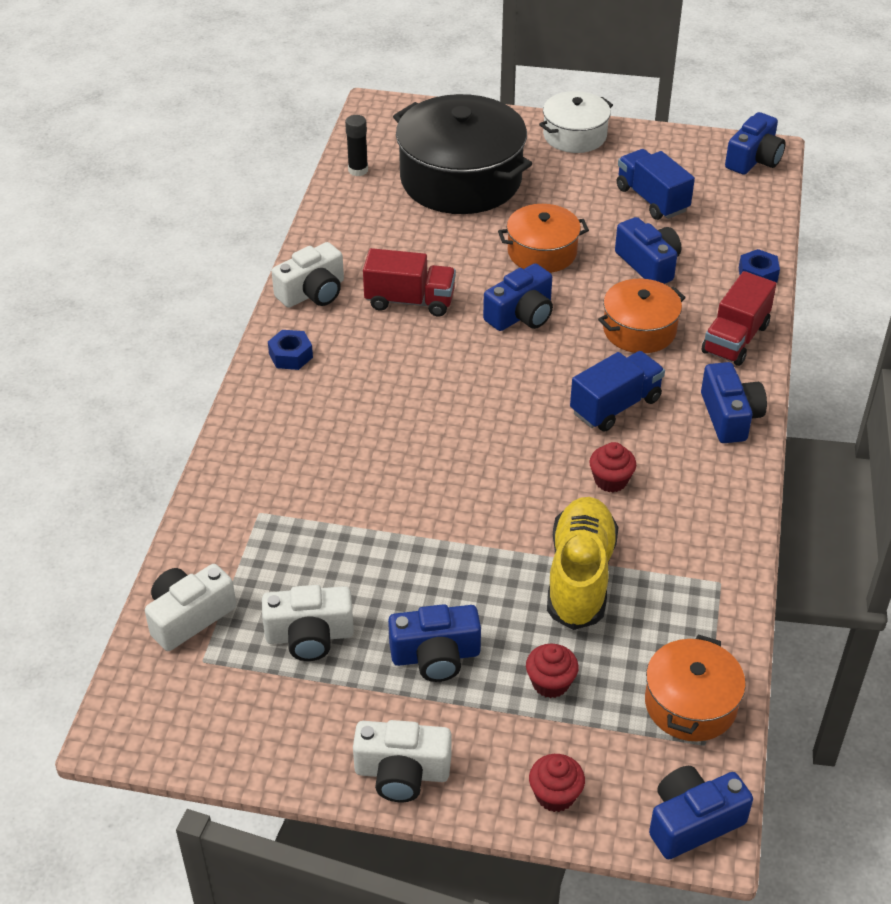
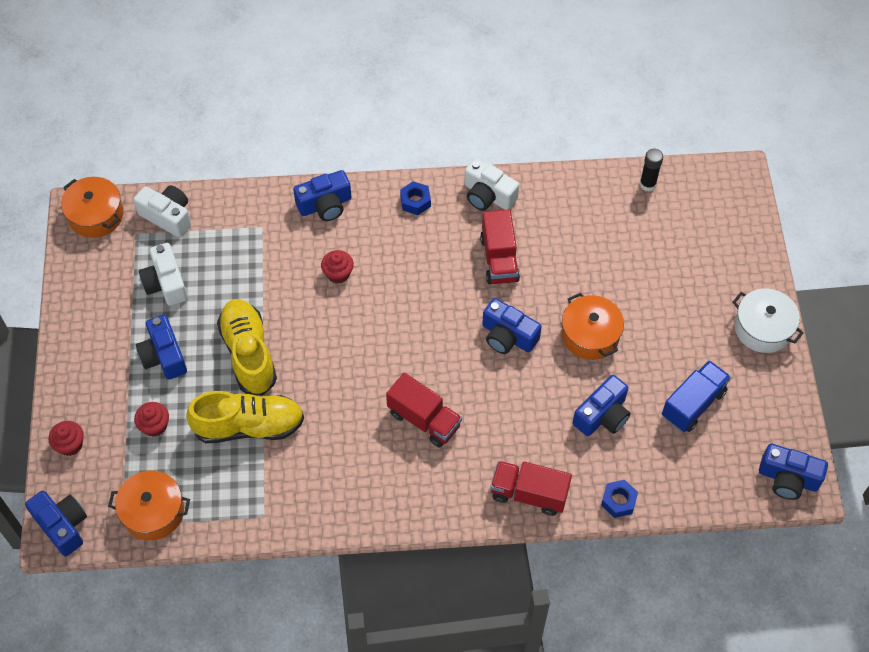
camera: 75 degrees right, 15 degrees up
(402, 773) = (73, 359): white camera -> none
(460, 179) = (664, 257): black pot -> none
(464, 559) = (249, 353): none -> yellow shoe
(610, 480) = (345, 429): red cupcake -> red cupcake (338, 274)
(615, 406) = (424, 419): blue truck -> red truck
(639, 330) = (517, 422): orange pot -> orange pot (96, 215)
(730, 416) = (435, 501): blue camera -> blue camera (325, 205)

